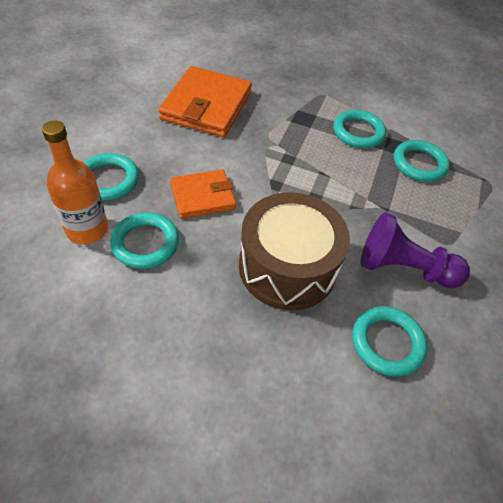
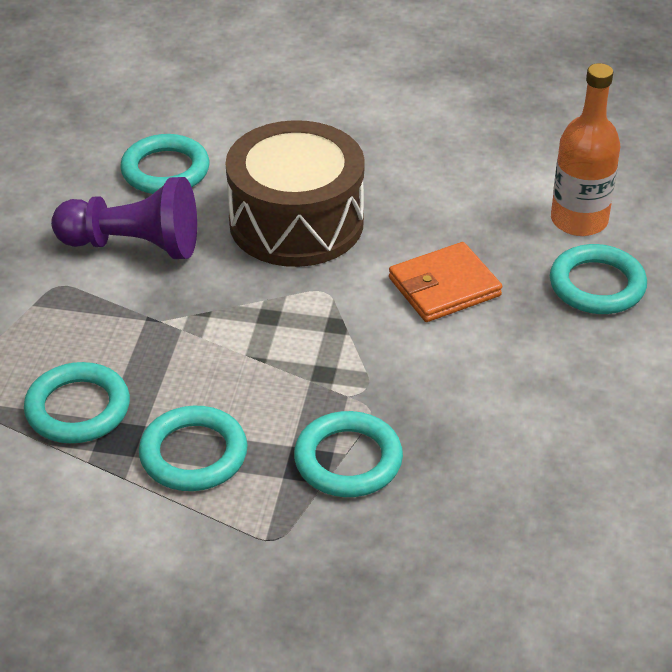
camera: 175 degrees right, 10 degrees down
(145, 243) = (494, 218): turquoise ring -> turquoise ring (348, 460)
(206, 106) = (511, 453): orange wallet -> none

